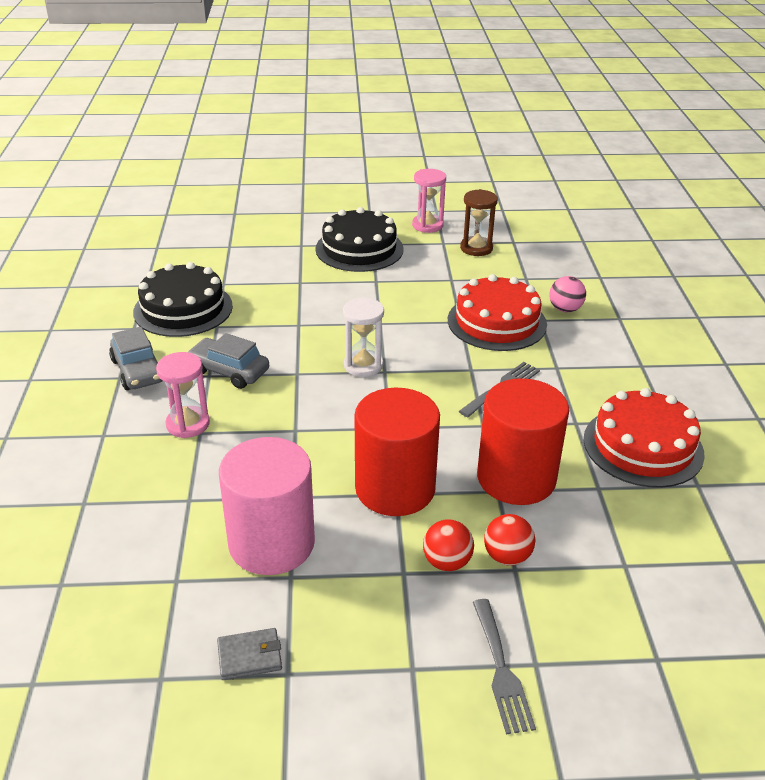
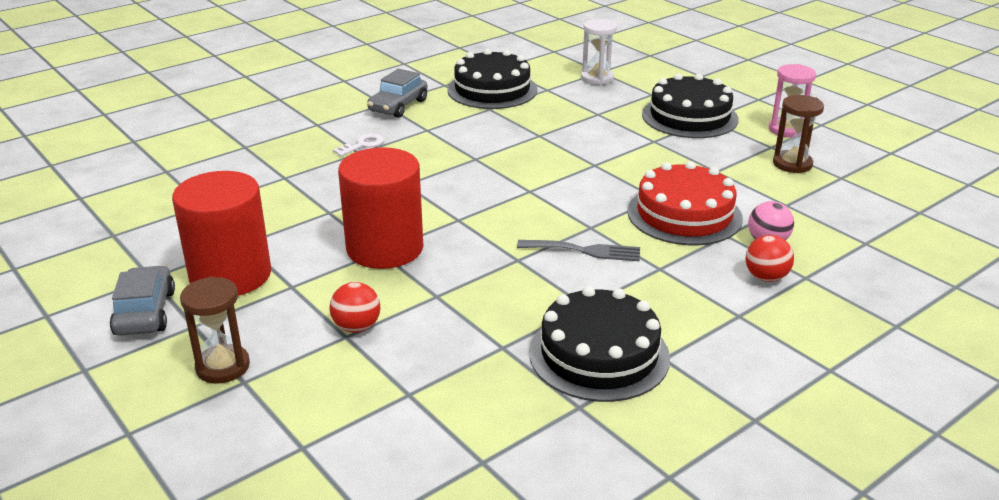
camera: 55 degrees right, 5 degrees down
(188, 424) = (362, 145): pink hourglass -> white key
(228, 371) = (441, 134): grey car -> grey car (145, 312)
(249, 656) = (155, 257): grey wallet -> none
(271, 543) = (271, 223): pink cylinder -> none
(363, 365) = (524, 179): white hourglass -> white hourglass (597, 78)
(447, 562) = (322, 301): red ball -> red ball (766, 277)
(501, 670) = (223, 367): grey fork -> brown hourglass
(516, 478) = (464, 299): red cylinder -> red cylinder (230, 275)
(643, 446) = (599, 354): red cake -> black cake

